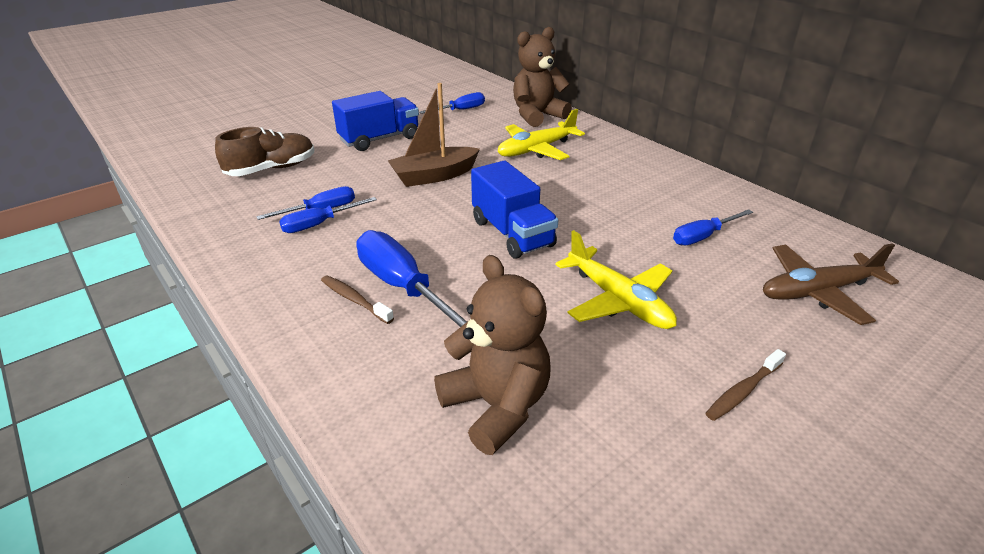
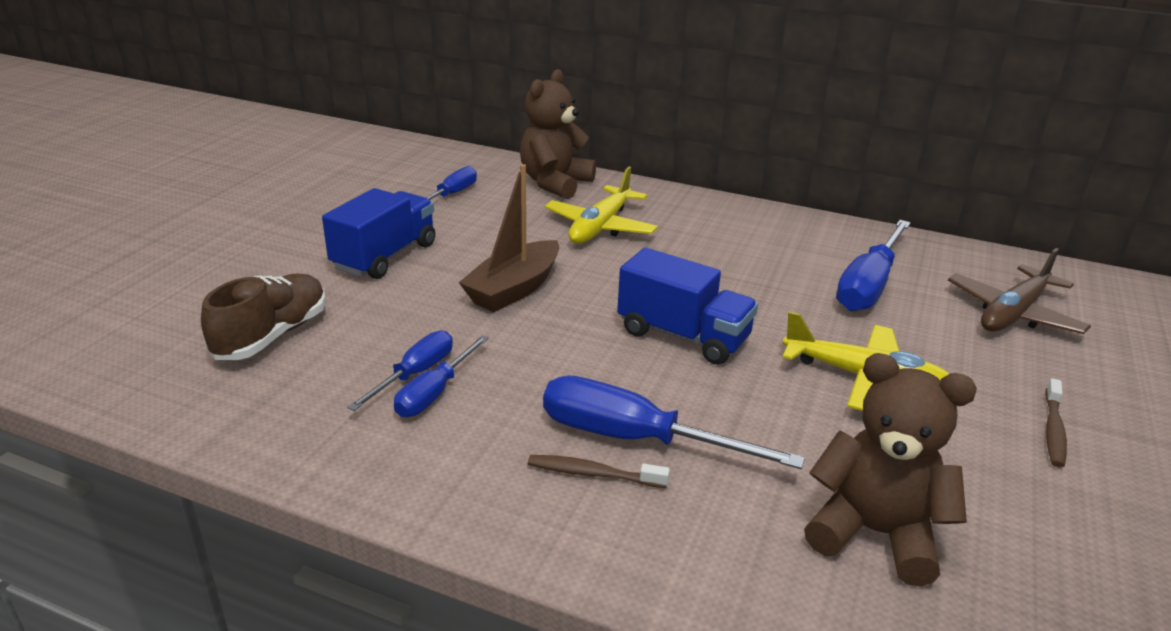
camera: 30 degrees left, 5 degrees down
(703, 236) = (869, 285): blue screwdriver -> blue screwdriver, size x1.68

